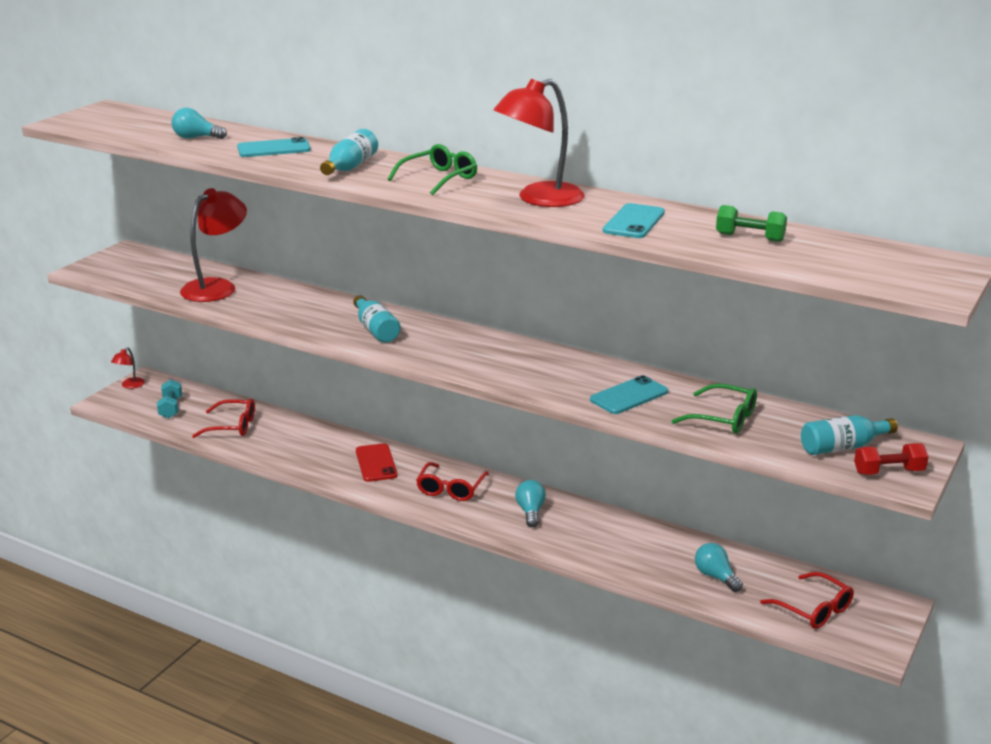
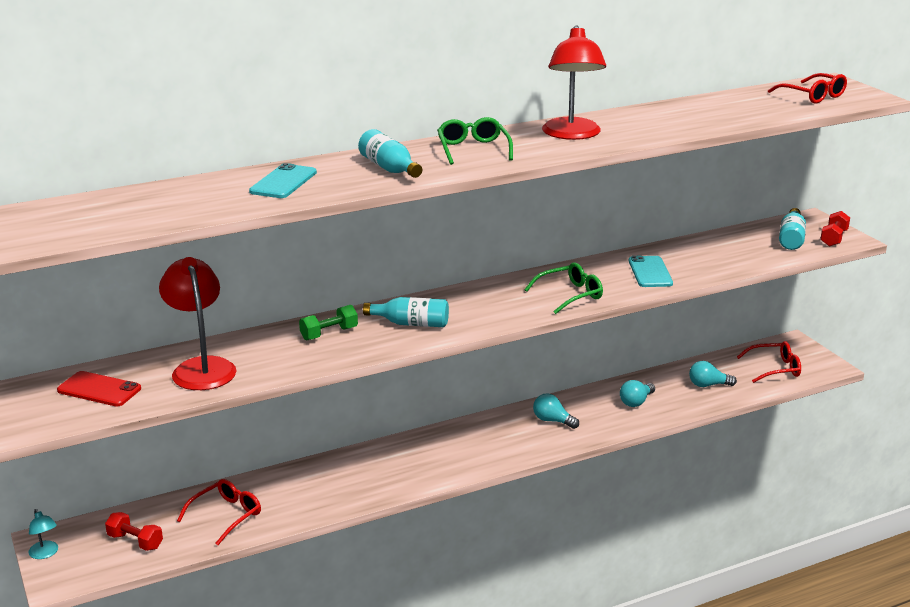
camera: 55 degrees left, 0 degrees up
(130, 386) = (45, 554): red lamp -> turquoise lamp
(170, 408) = (135, 541): turquoise dumbbell -> red dumbbell
(196, 138) = (185, 203): turquoise light bulb -> turquoise light bulb (636, 402)
(376, 463) = (395, 462): red phone -> red phone (99, 389)
(451, 488) = (479, 442): red glasses -> red glasses (812, 96)
(634, 222) = (660, 124): turquoise phone -> none
(723, 418) = (716, 256): green glasses -> green glasses (569, 295)
(750, 237) = (731, 107): green dumbbell -> green dumbbell (329, 333)

